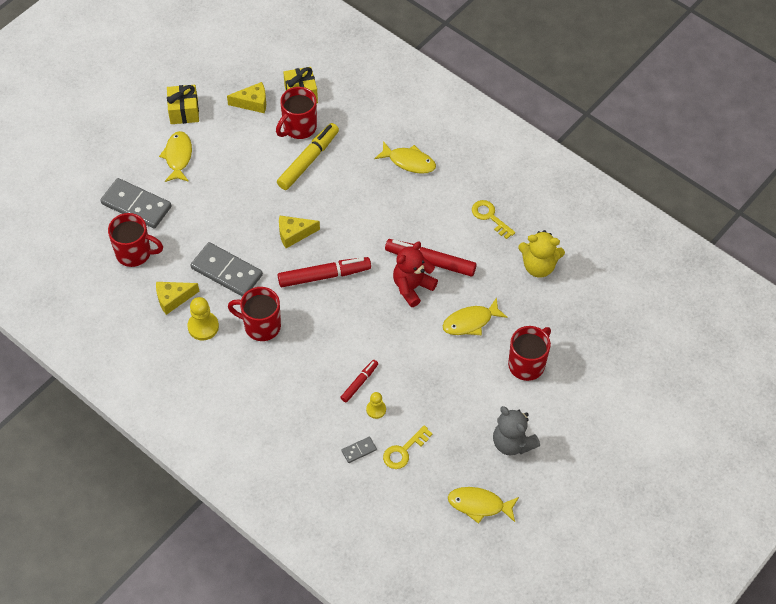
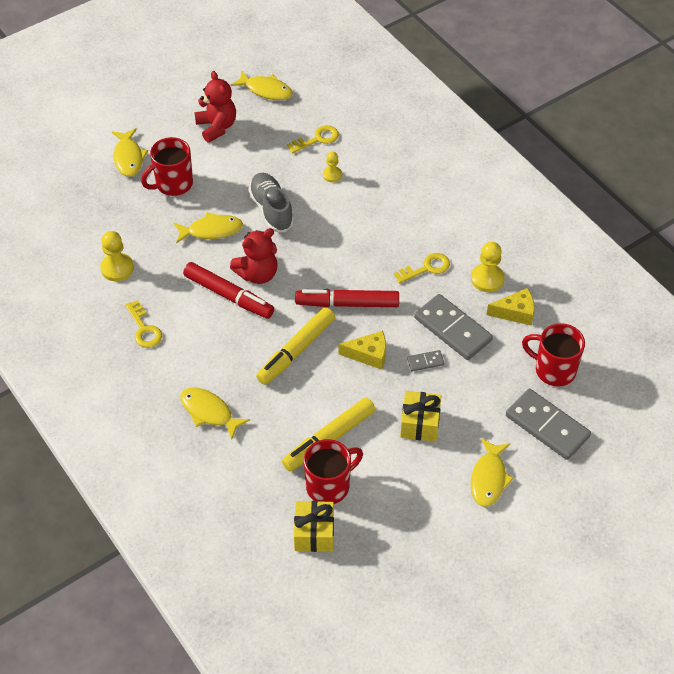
camera: 165 degrees left, 5 degrees down
(184, 111) = (473, 542): yellow gift -> yellow gift (420, 424)
(252, 103) = (380, 535): yellow cheese -> none
(261, 326) = (426, 268): red mug -> yellow key
(356, 225) = (296, 351): none -> yellow marker
(359, 383) = (341, 199): red marker -> none
(359, 450) = (358, 147): grey domino -> grey domino (425, 362)
(422, 356) = (271, 209): none -> grey shoe
(512, 443) = (217, 127): grey teddy bear -> red teddy bear
(538, 266) = (117, 268): yellow teddy bear -> yellow pawn
(584, 385) = (129, 158): none -> yellow fish

